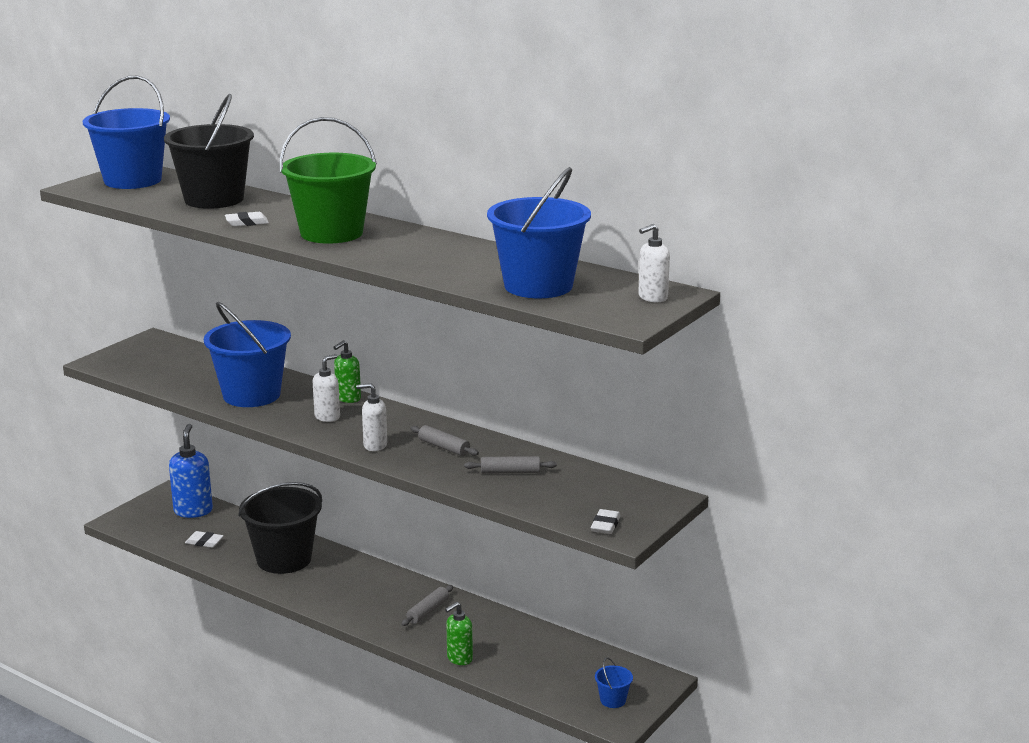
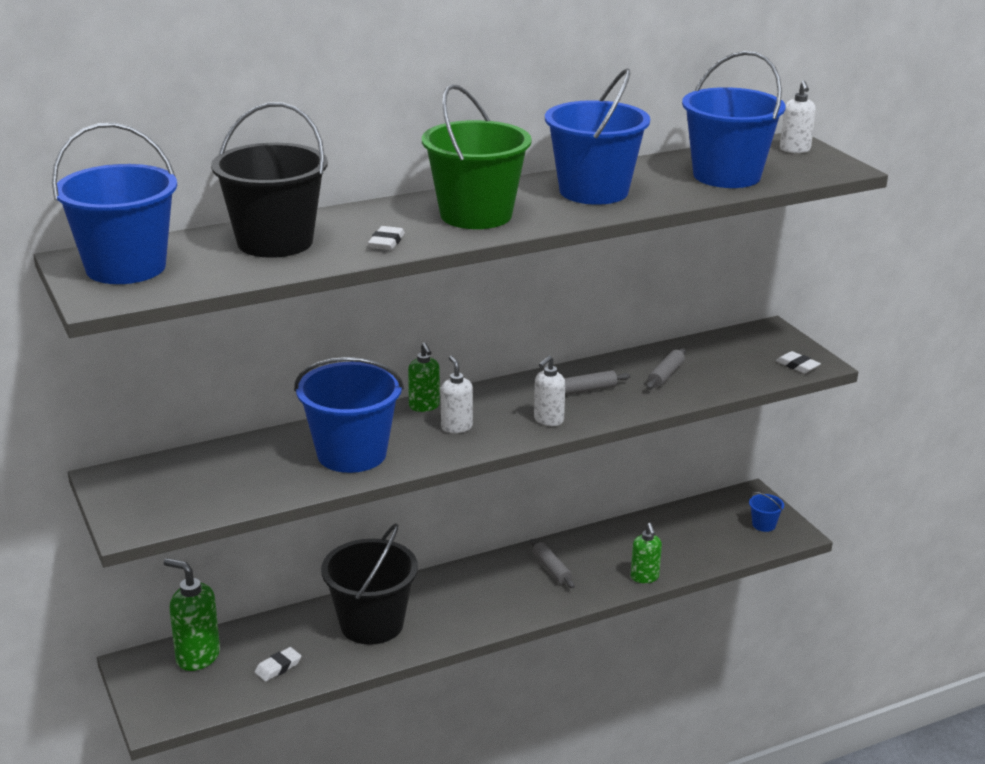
camera: 60 degrees left, 5 degrees up
(193, 511) = (197, 657): blue soap dispenser -> green soap dispenser
(432, 254) = (593, 191): none -> blue bucket

